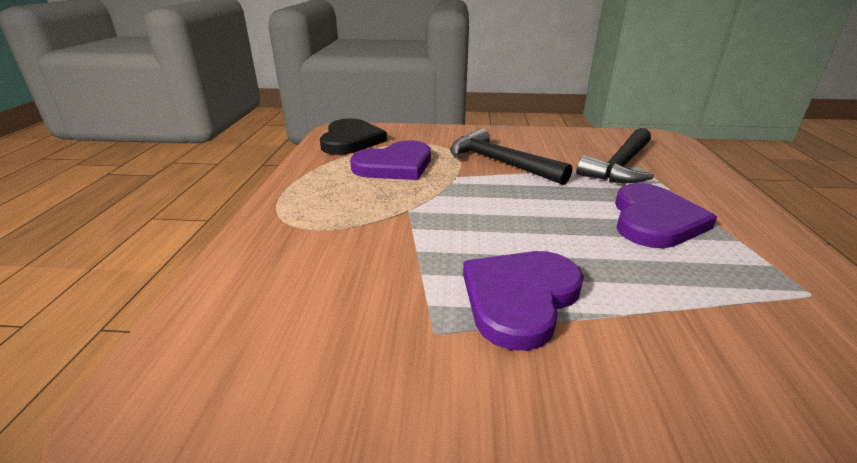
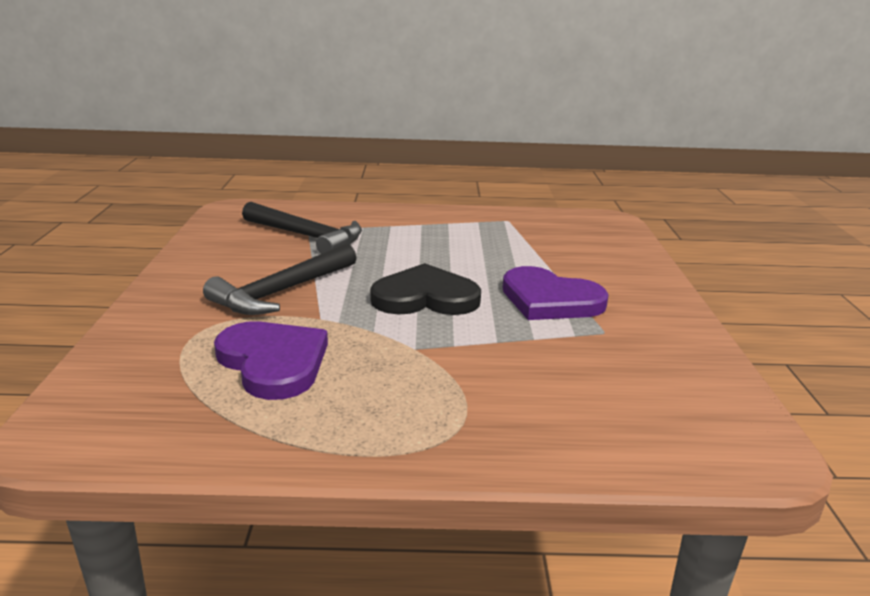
camera: 95 degrees left, 5 degrees down
(350, 140) = (135, 414): black heart -> black heart (425, 297)
(654, 220) = (421, 241): purple heart -> none

